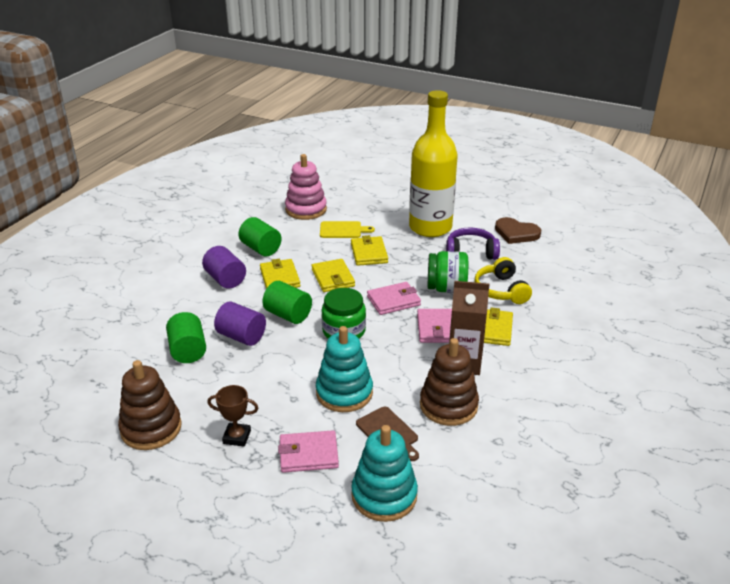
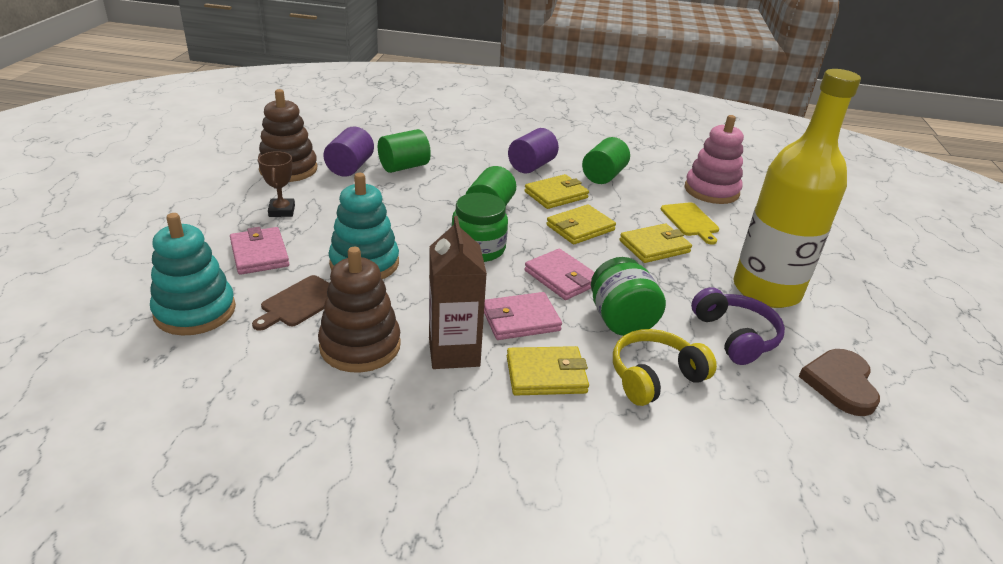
camera: 70 degrees right, 0 degrees up
(241, 336) = (438, 189): purple cylinder -> purple cylinder (350, 167)

